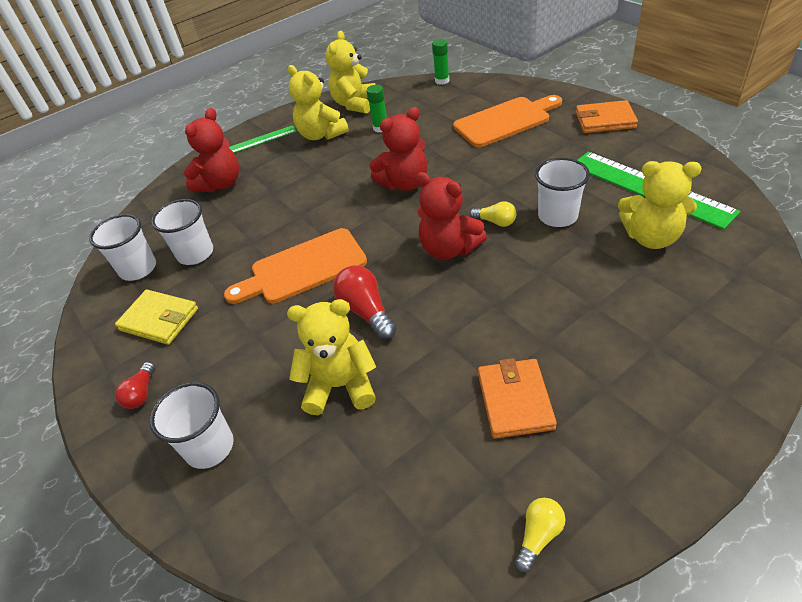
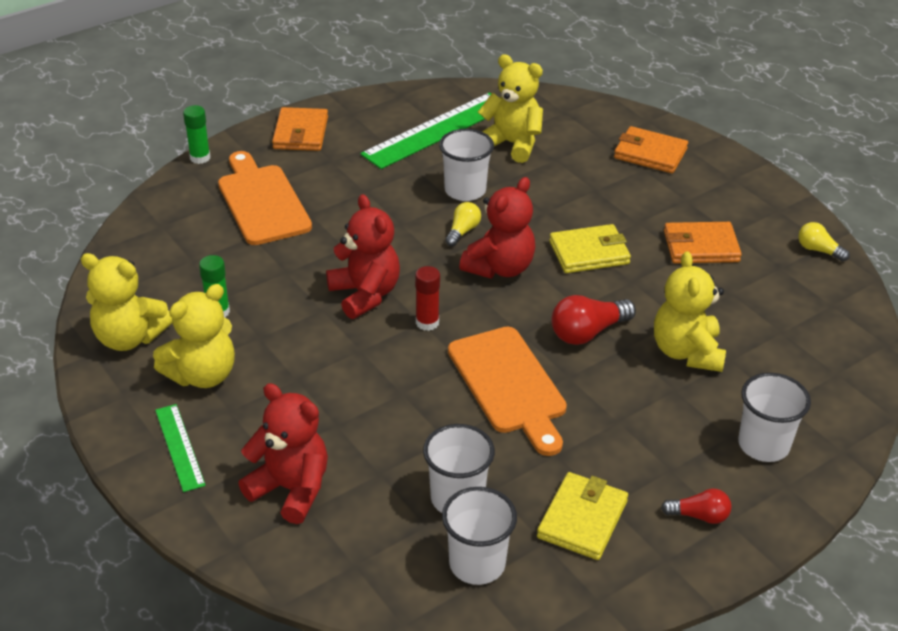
camera: 95 degrees left, 5 degrees down
(374, 217) = (427, 323): none -> red glue stick
(442, 81) = (117, 245): green glue stick -> green glue stick (200, 158)
(483, 306) = (589, 253): none -> yellow wallet
(651, 237) = (512, 144): yellow teddy bear -> yellow teddy bear turned 75 degrees counterclockwise
(690, 351) = (650, 153): none -> orange wallet

